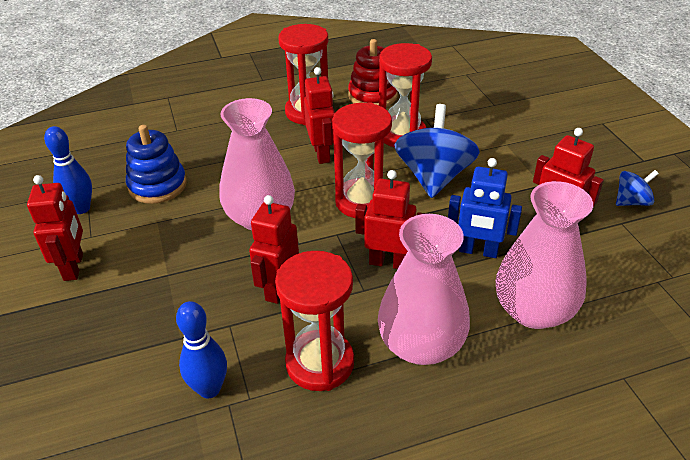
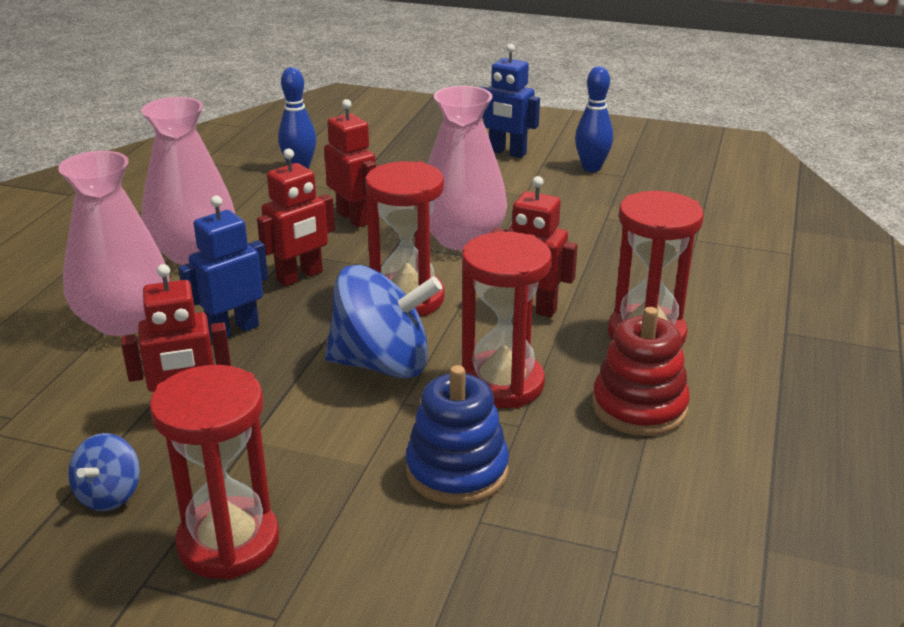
camera: 125 degrees right, 10 degrees down
(74, 267) = (507, 152): red robot -> blue robot
(157, 185) = (587, 205): blue stacking toy -> blue stacking toy (457, 470)
(320, 363) = (252, 209): red hourglass -> red hourglass (228, 543)
(434, 177) = (382, 364): blue spinning top -> blue spinning top turned 45 degrees counterclockwise

